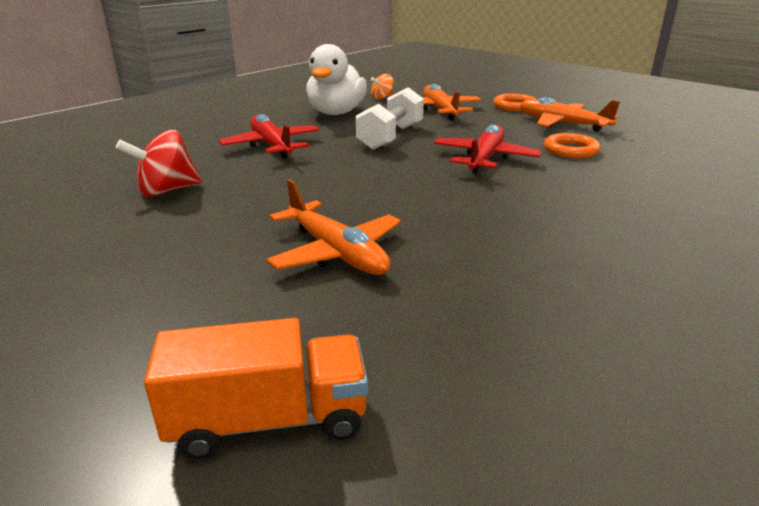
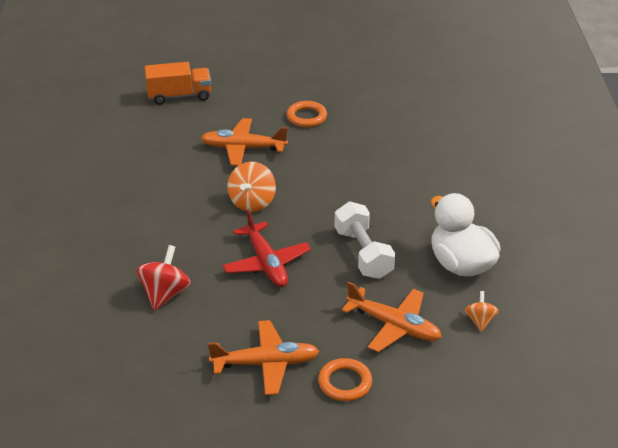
camera: 135 degrees right, 10 degrees up
(166, 191) = (383, 134): red spinning top -> red spinning top (165, 294)
(268, 420) = (179, 96): orange truck -> orange truck turned 135 degrees counterclockwise
(271, 146) = (414, 195): red plane -> none
(426, 198) = (252, 202): none -> orange spinning top
(570, 150) = (220, 313): orange ring -> orange ring (306, 117)

